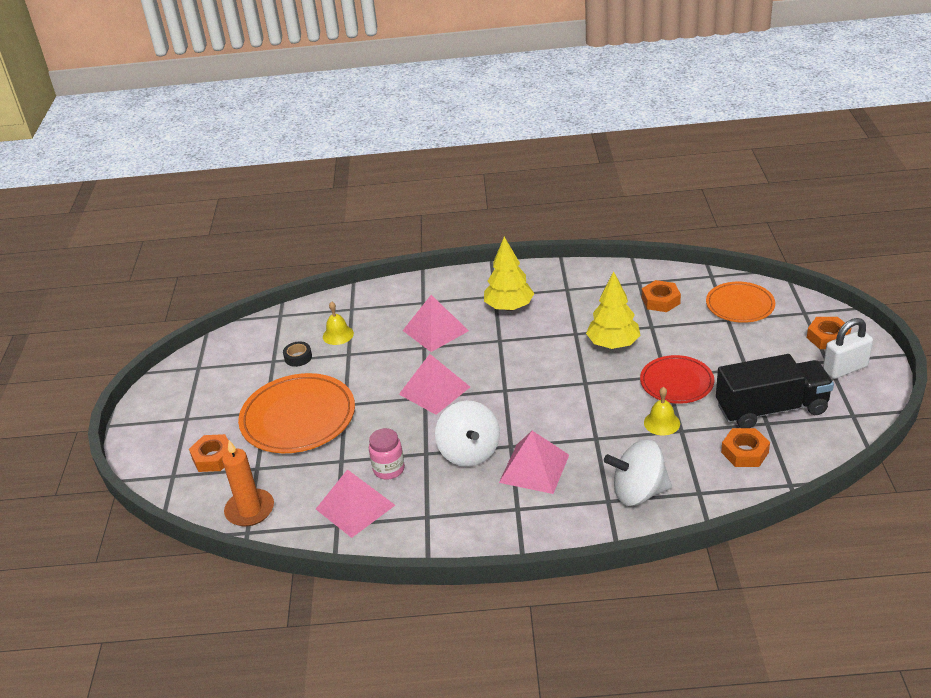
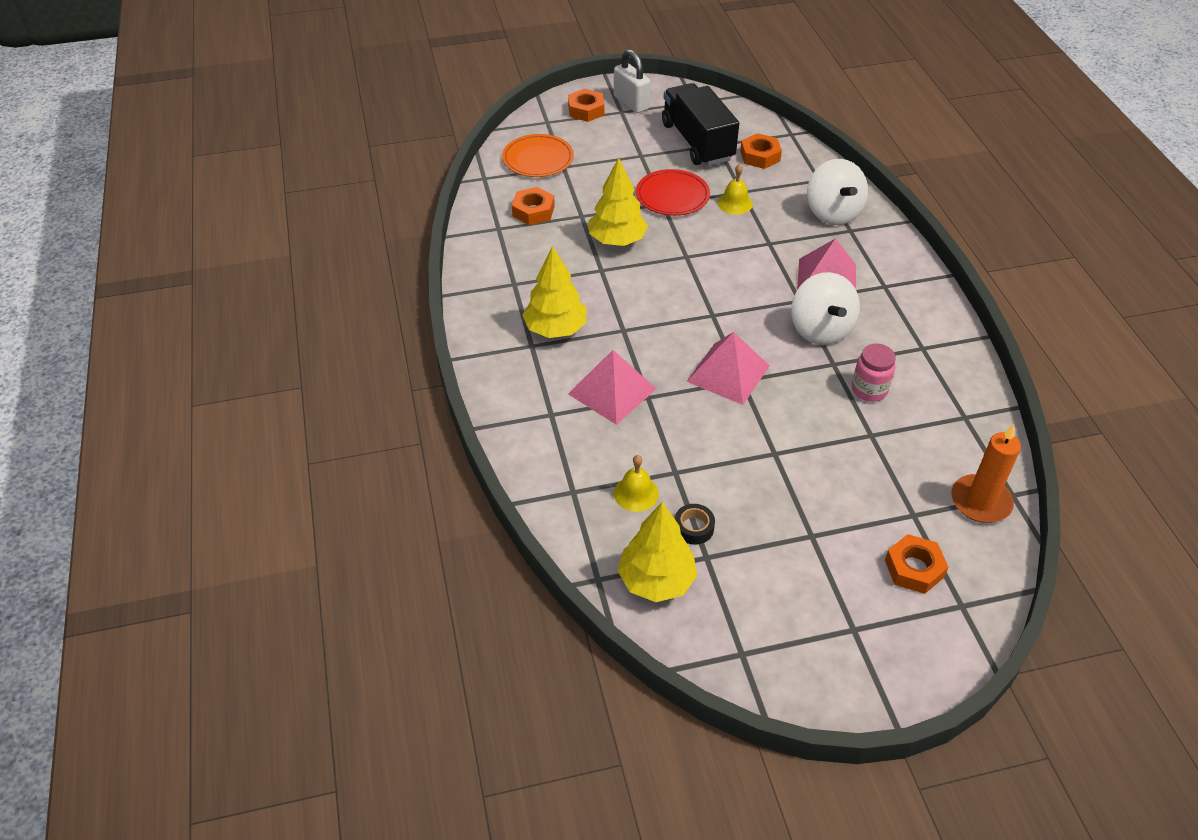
camera: 105 degrees left, 10 degrees up
(266, 338) = (656, 580): none -> yellow tree
(298, 418) = (813, 495): orange plate -> none
(355, 507) = (934, 407): pink pyramid -> none
(469, 452) = (820, 329): white spinning top -> white spinning top turned 105 degrees clockwise

